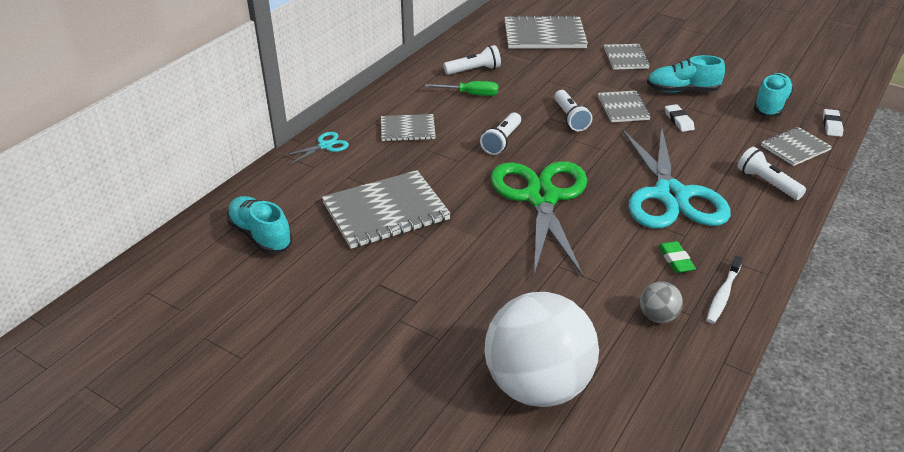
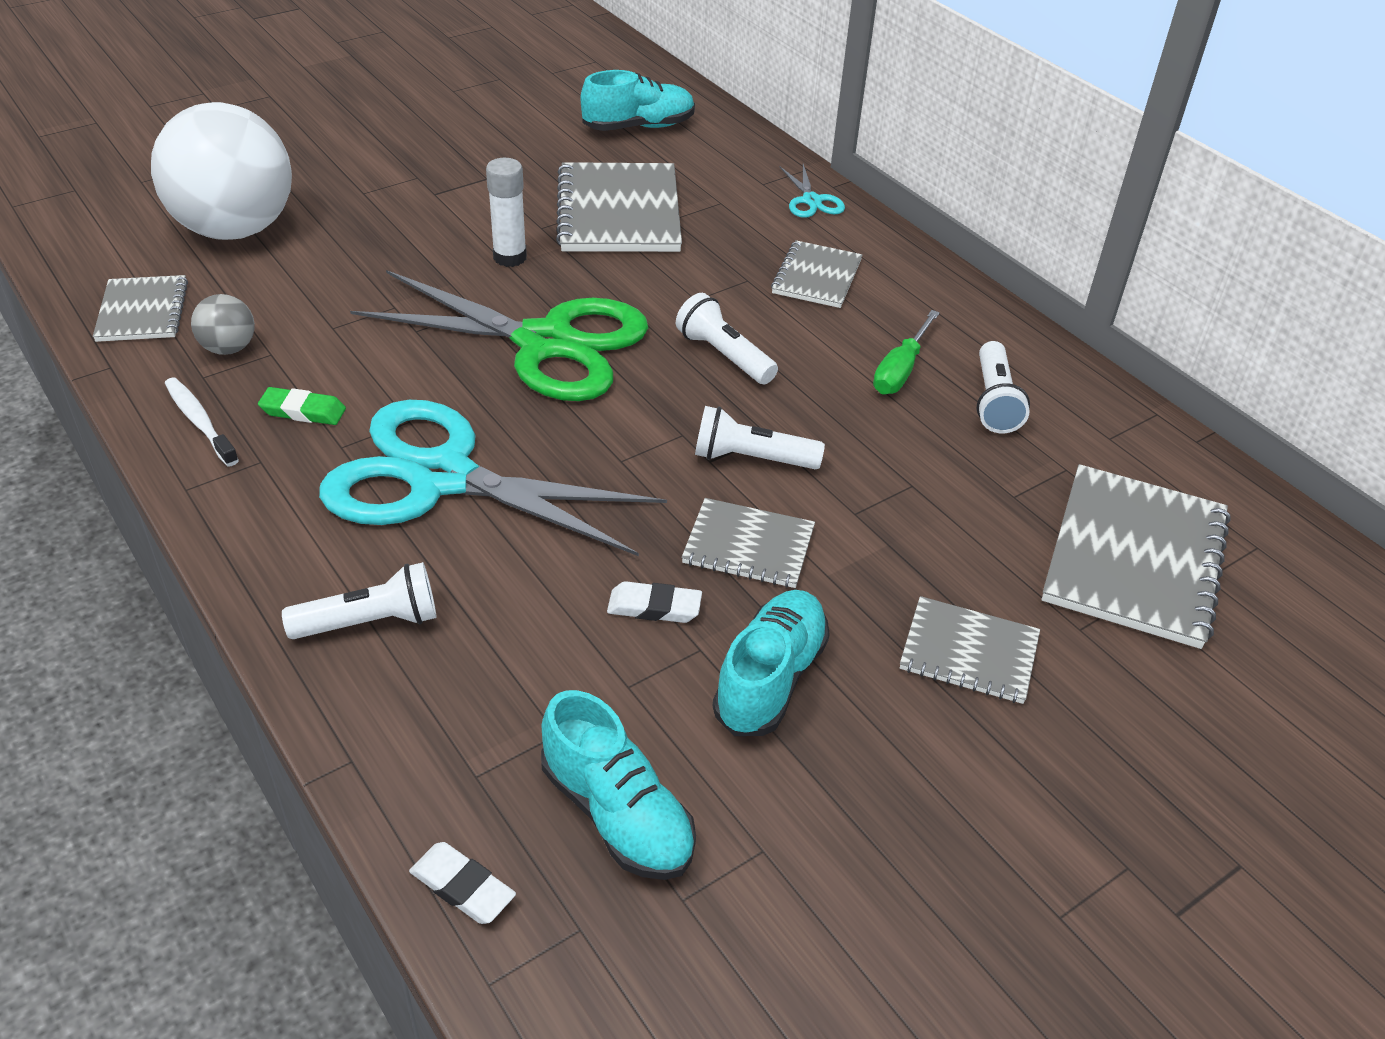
camera: 110 degrees right, 5 degrees up
(470, 238) = (510, 257): none -> white glue stick
(795, 148) = (434, 745): grey notebook -> grey notebook (142, 311)

